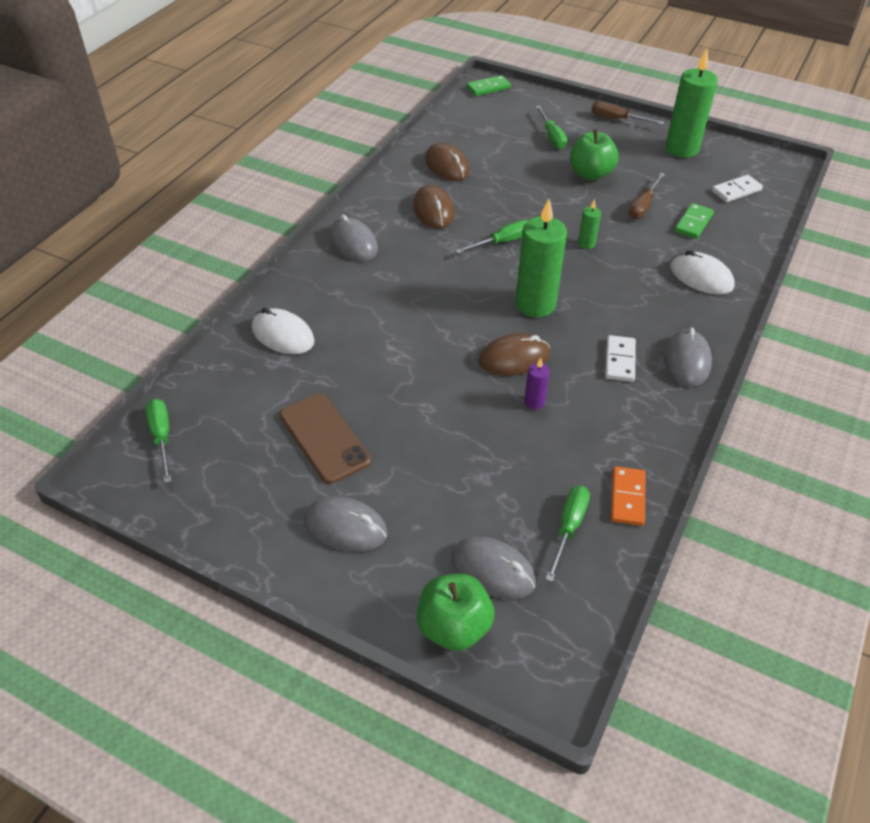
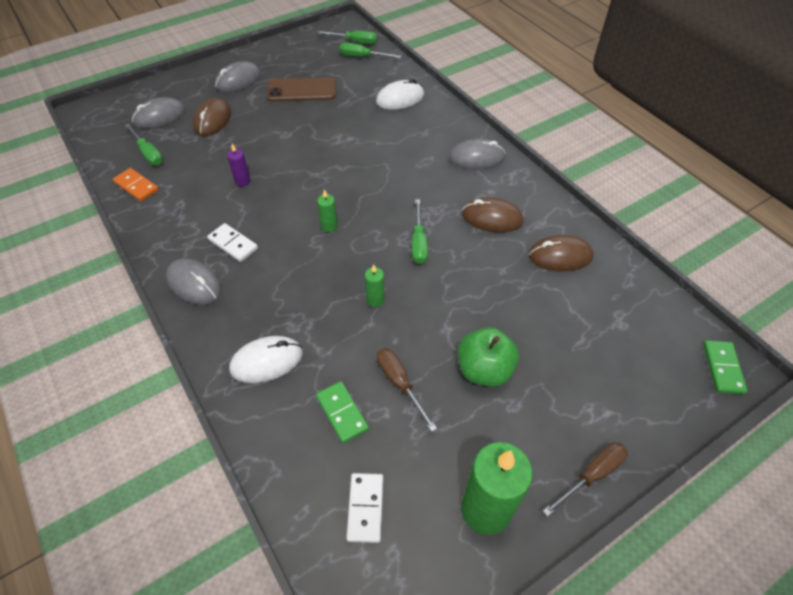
camera: 120 degrees right, 5 degrees up
(454, 627) = (149, 94): green apple -> none
(514, 358) = (287, 189): brown mouse -> brown mouse (212, 120)
(535, 304) = (329, 226): green candle -> green candle, size x0.46
(552, 137) = (578, 374): green screwdriver -> green screwdriver (362, 57)

